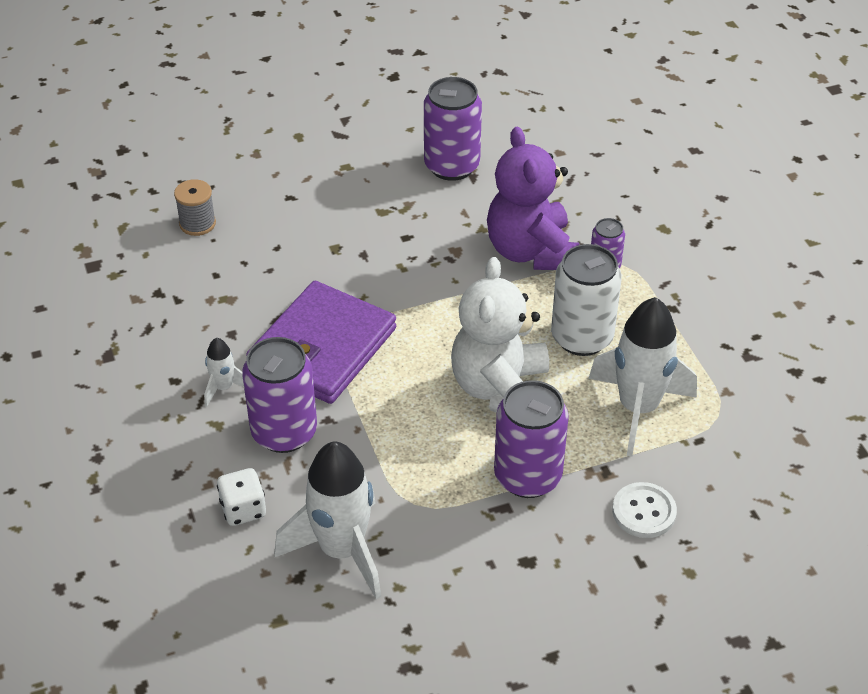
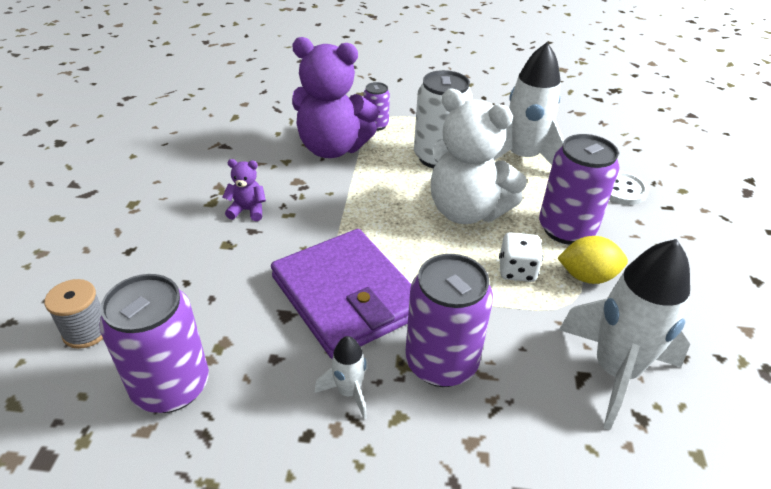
camera: 65 degrees left, 5 degrees down
(243, 509) = (534, 435): white dice -> white dice (517, 271)
(388, 239) = (248, 210): none -> purple teddy bear
(452, 166) = (201, 151): purple can -> purple can (171, 386)
(460, 508) = (587, 276): none -> yellow lemon

